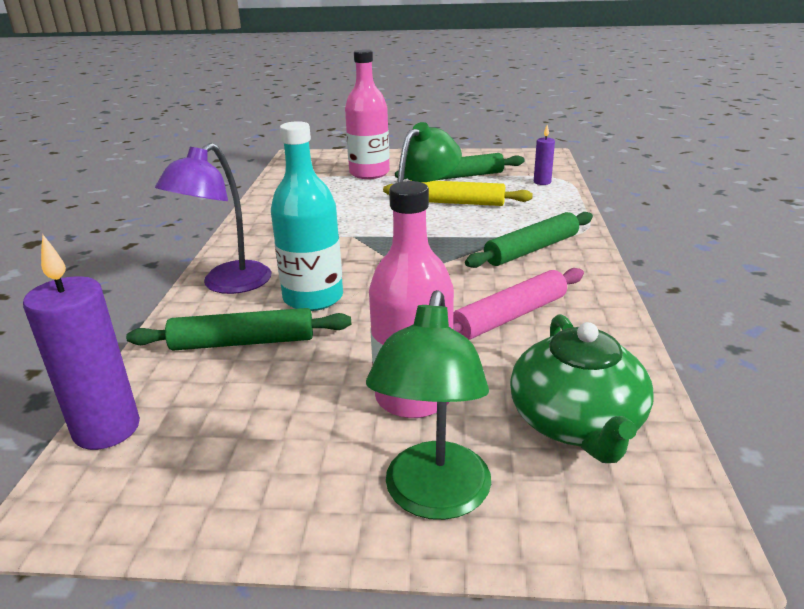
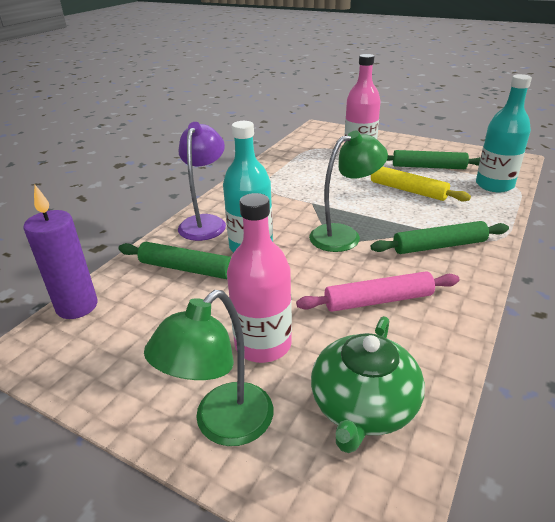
camera: 25 degrees right, 5 degrees up
(227, 285) = (205, 222): purple lamp -> purple lamp turned 135 degrees clockwise
(542, 182) = (494, 185): purple candle -> turquoise bottle

